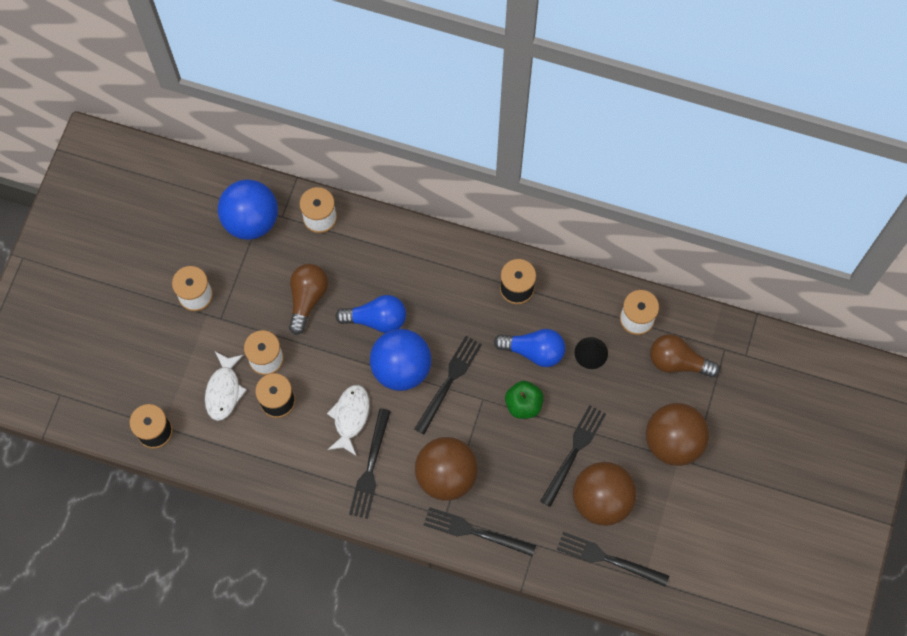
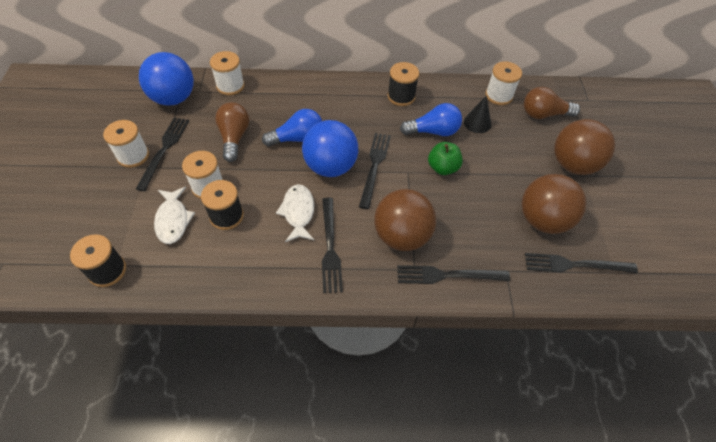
camera: 20 degrees left, 15 degrees down
(574, 452) = (501, 191): black fork -> black fork (164, 150)

